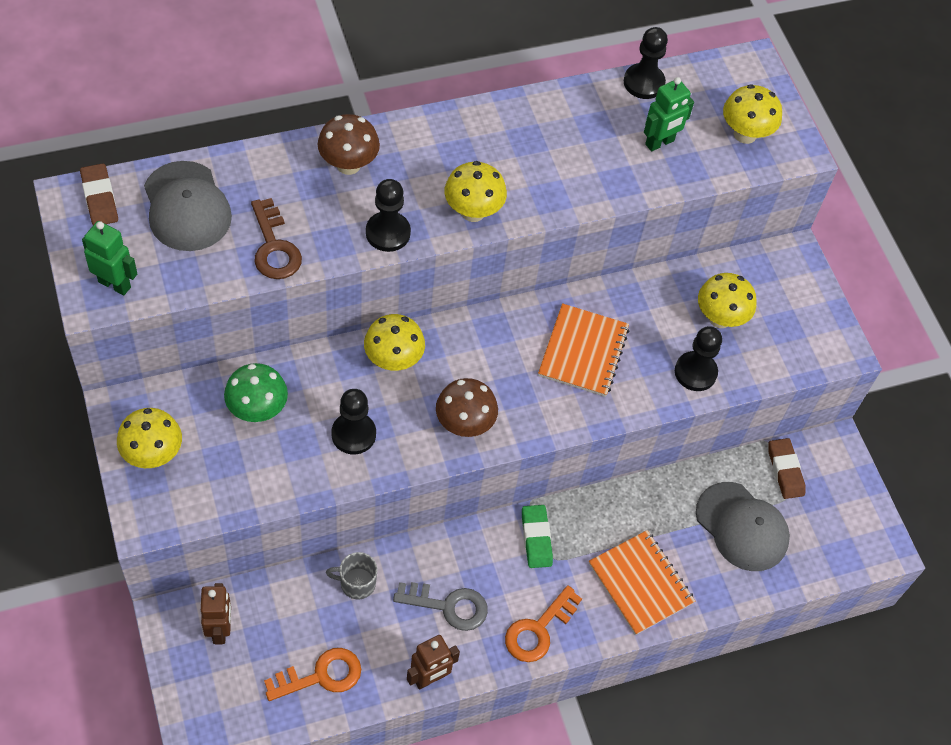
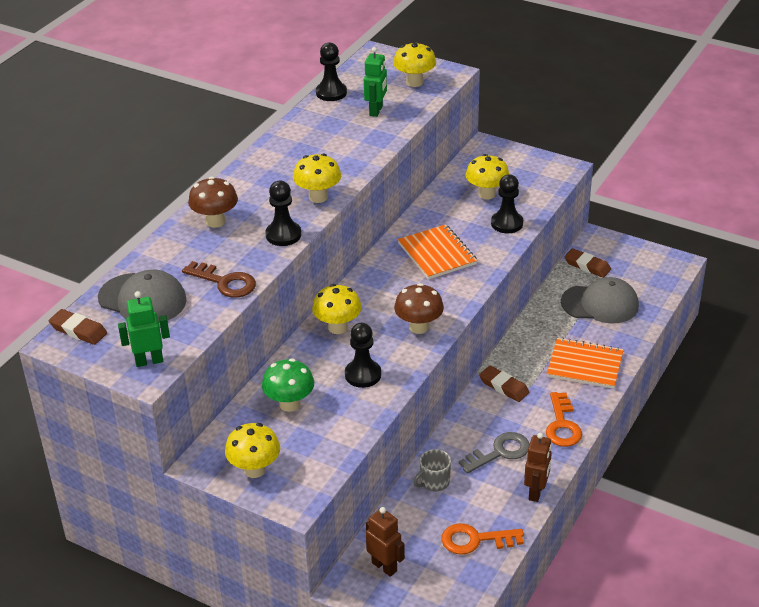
camera: 35 degrees left, 20 degrees down
(321, 675) = (475, 540): orange key -> orange key turned 120 degrees counterclockwise
(536, 538) = (504, 386): green eraser -> brown eraser

